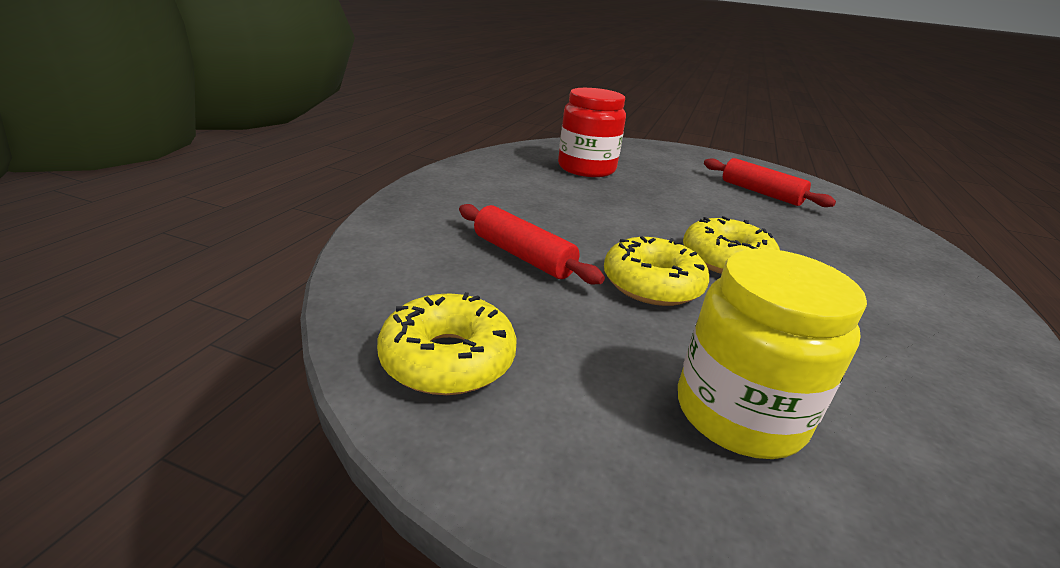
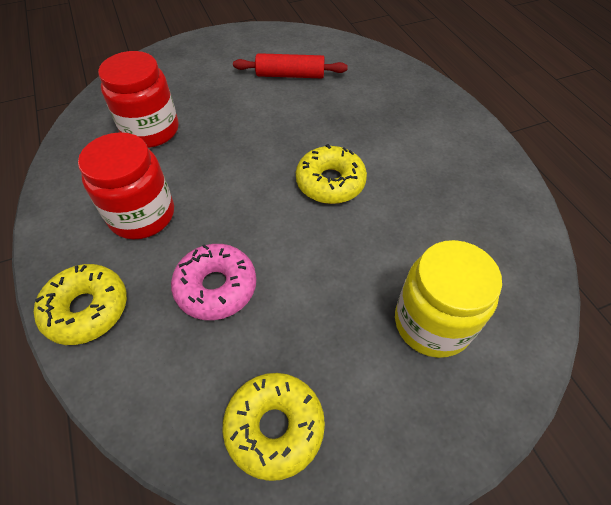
camera: 40 degrees left, 25 degrees up
(519, 197) = (142, 215): none -> red jar
(523, 256) = (216, 287): red rolling pin -> pink donut
(652, 284) = (313, 247): yellow donut -> yellow donut (87, 309)

